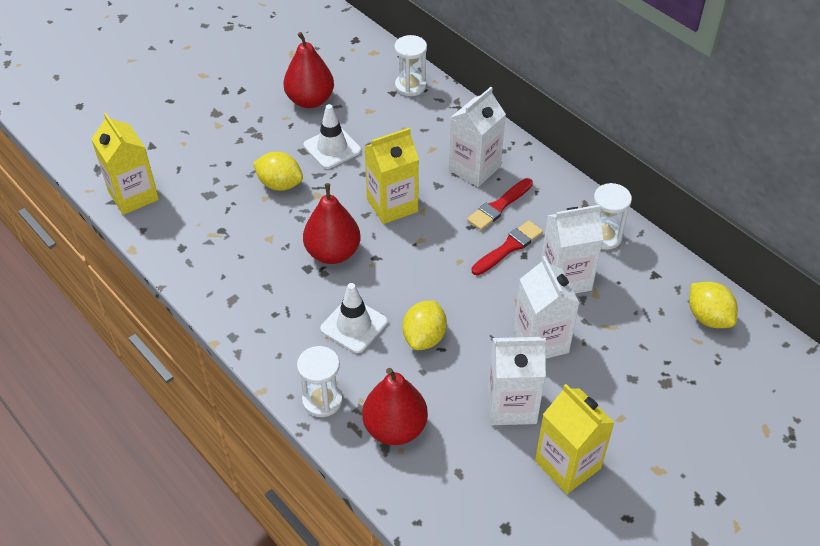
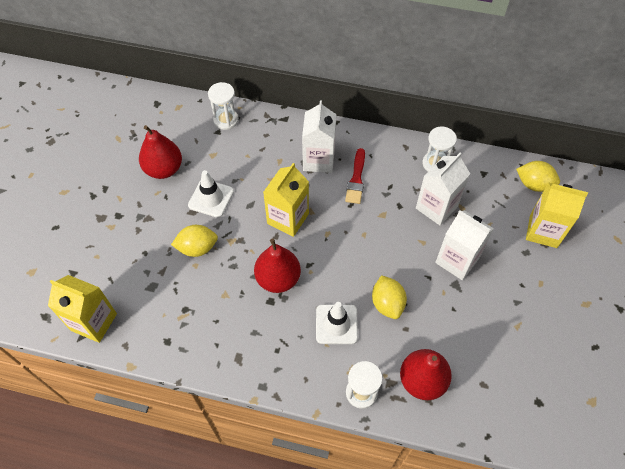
camera: 35 degrees left, 10 degrees up
(508, 247) = (386, 206): red brush -> none
(511, 405) = (476, 316): white carton -> none
(567, 464) = (537, 335): yellow carton -> yellow carton (543, 231)

